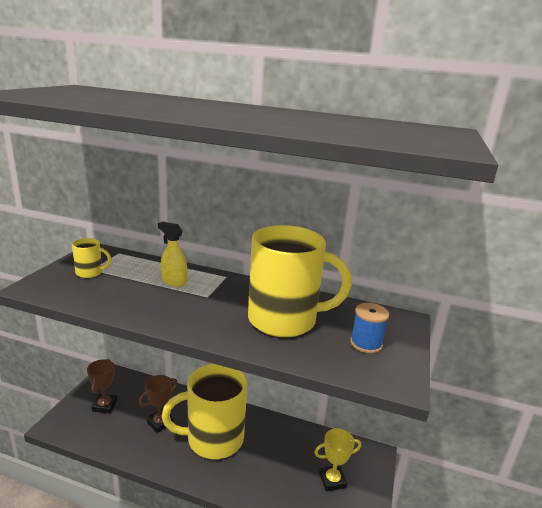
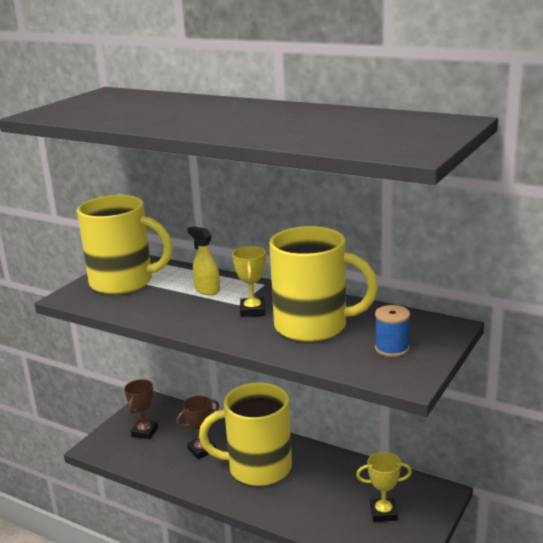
camera: 15 degrees right, 0 degrees up
(90, 273) = (124, 282): yellow mug -> yellow mug, size x2.39
(222, 303) = (253, 310): none -> yellow trophy

